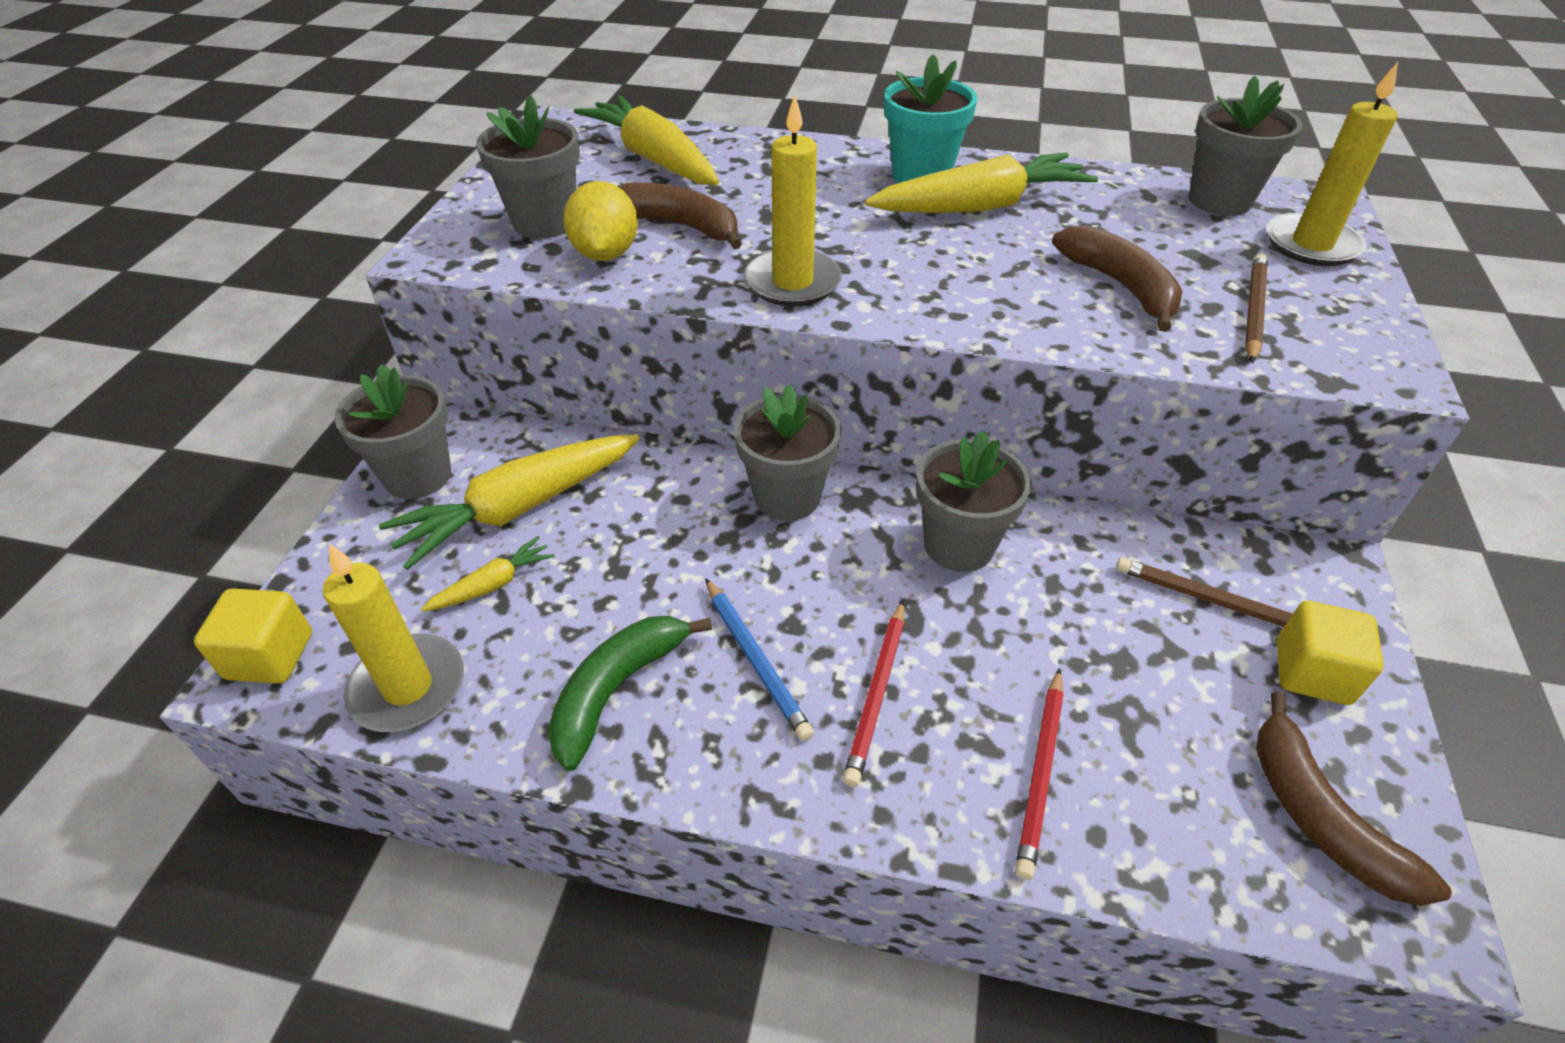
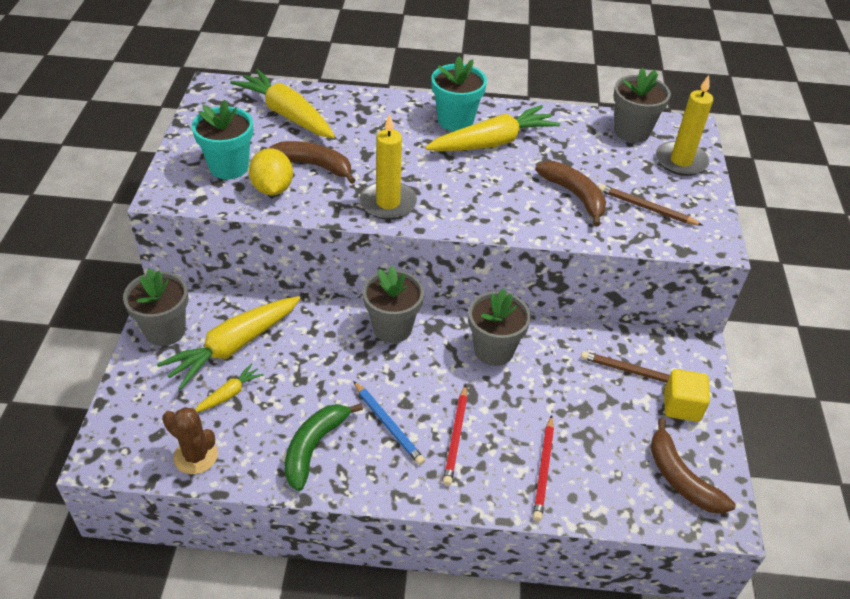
camera: 10 degrees left, 0 degrees up
(270, 656) = (109, 445): yellow cube -> none
(408, 687) = (196, 456): yellow candle -> brown cactus
(544, 222) = (229, 167): grey flower pot -> turquoise flower pot
(1253, 310) = (646, 208): brown pencil -> brown pencil turned 75 degrees counterclockwise

